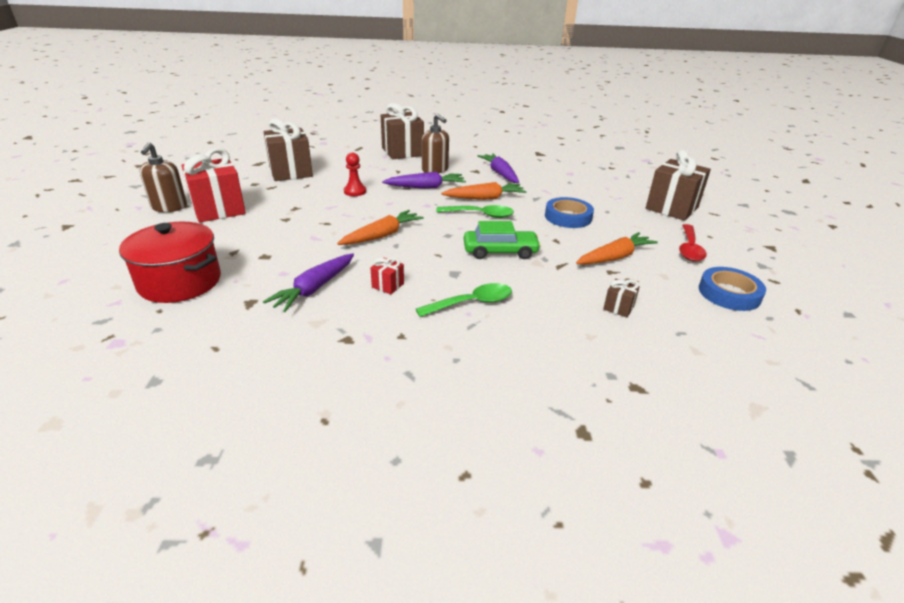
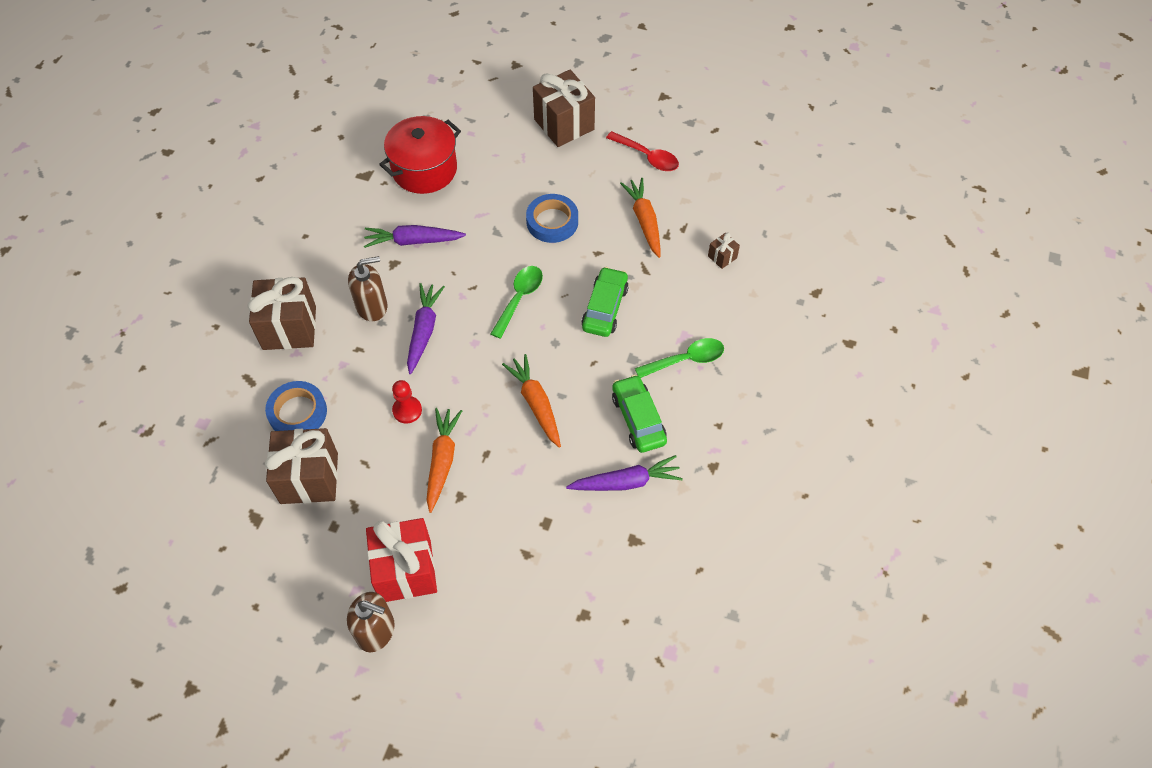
camera: 70 degrees left, 25 degrees up
(180, 282) = (577, 605): red pot -> red pot (424, 169)
(314, 288) = (626, 482): purple carrot -> purple carrot turned 60 degrees counterclockwise
(388, 285) = (638, 419): red gift -> green car
(472, 303) = (686, 359): green spoon -> green spoon turned 75 degrees clockwise
(484, 198) = (478, 280): orange carrot -> orange carrot (442, 461)
(729, 293) = (724, 171): blue tape -> blue tape (298, 412)

